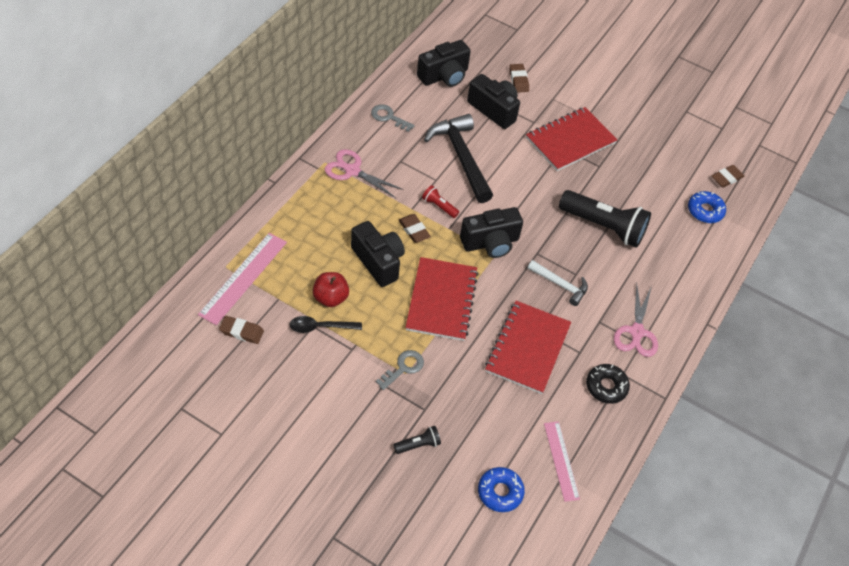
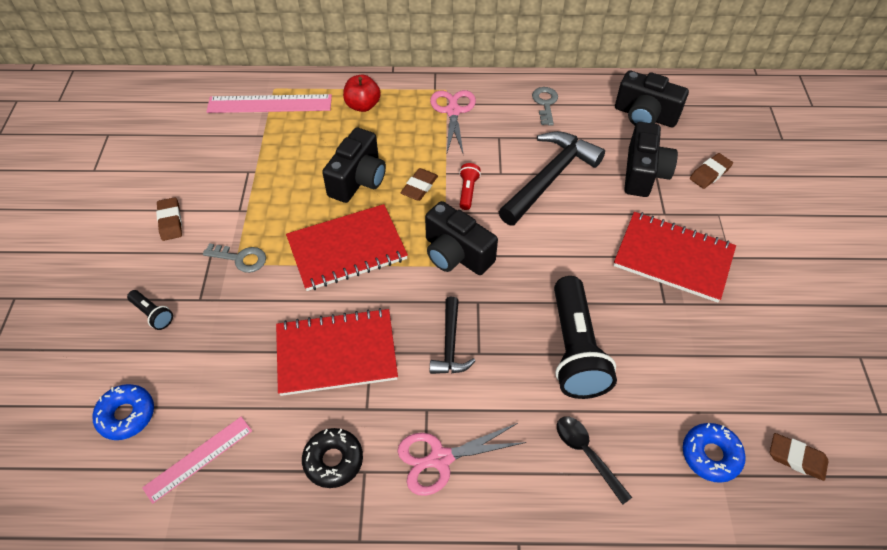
camera: 65 degrees right, 0 degrees up
(241, 332) = (210, 130): brown eraser -> brown eraser (170, 221)
(320, 327) = (249, 177): black spoon -> black spoon (587, 454)
(330, 298) = (289, 168): red apple -> red apple (363, 105)
(560, 285) = (450, 345): white hammer -> black hammer

